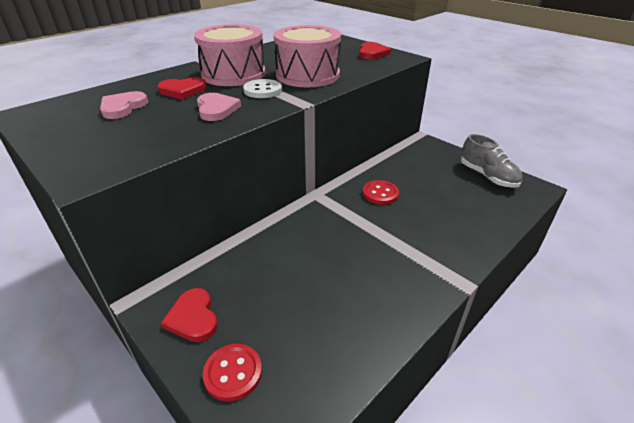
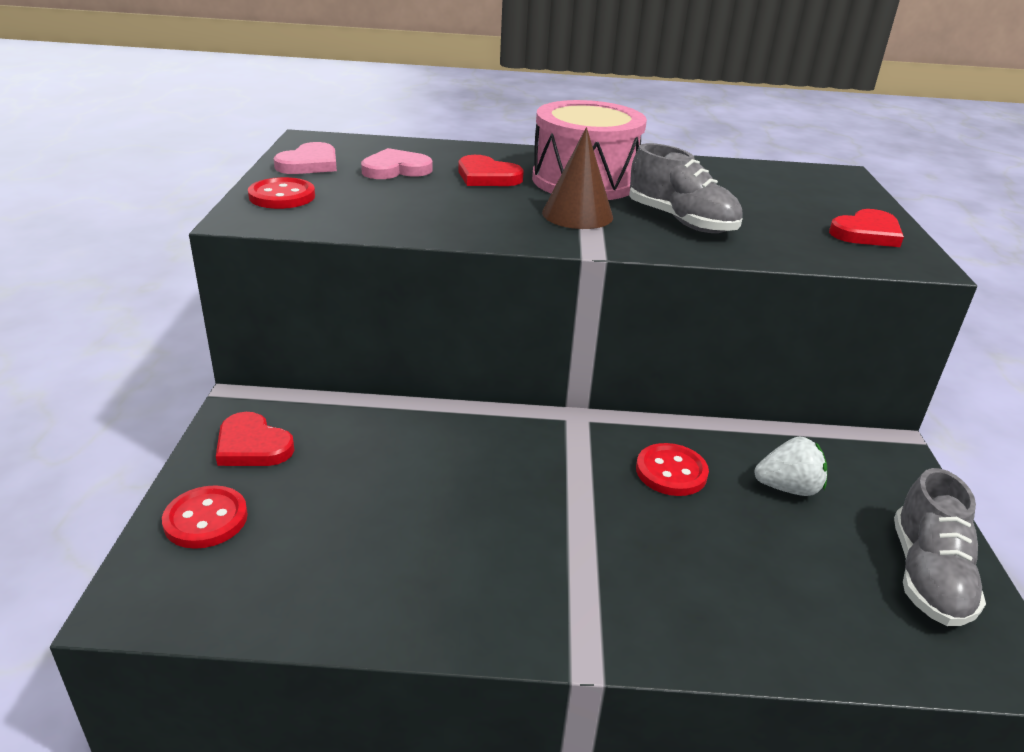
camera: 45 degrees right, 5 degrees down
(81, 153) = (282, 196): none -> red button
(193, 317) = (252, 445): red heart -> red heart turned 75 degrees counterclockwise
(216, 109) = (478, 212): pink heart -> pink heart (309, 164)
(263, 90) = (577, 214): white button -> brown cone
(307, 75) = (681, 221): pink drum -> grey shoe
(418, 174) = (788, 488): none -> white strawberry

